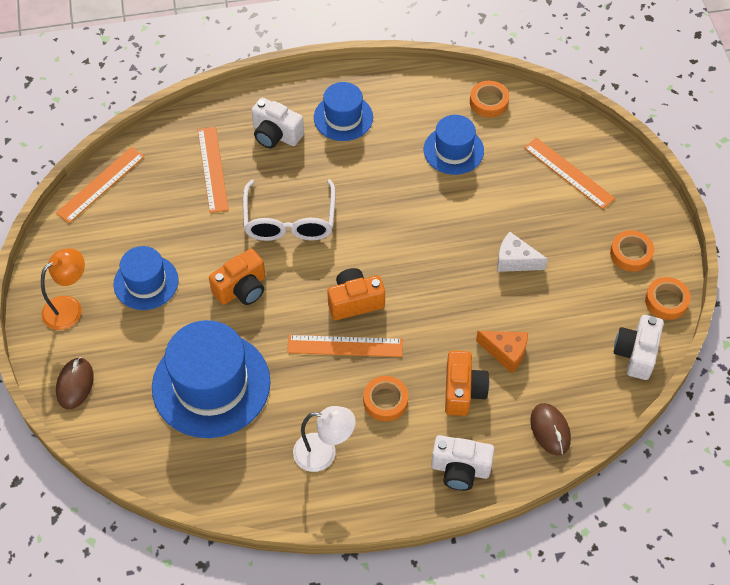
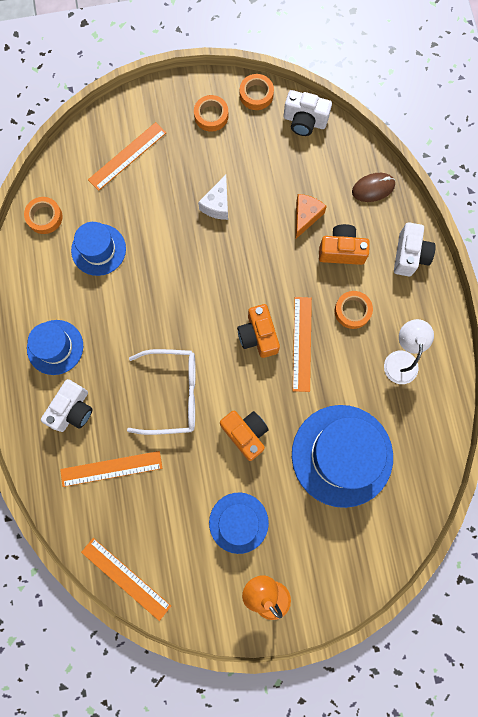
camera: 90 degrees left, 20 degrees up
(75, 384) = (345, 577): brown mouse -> none

